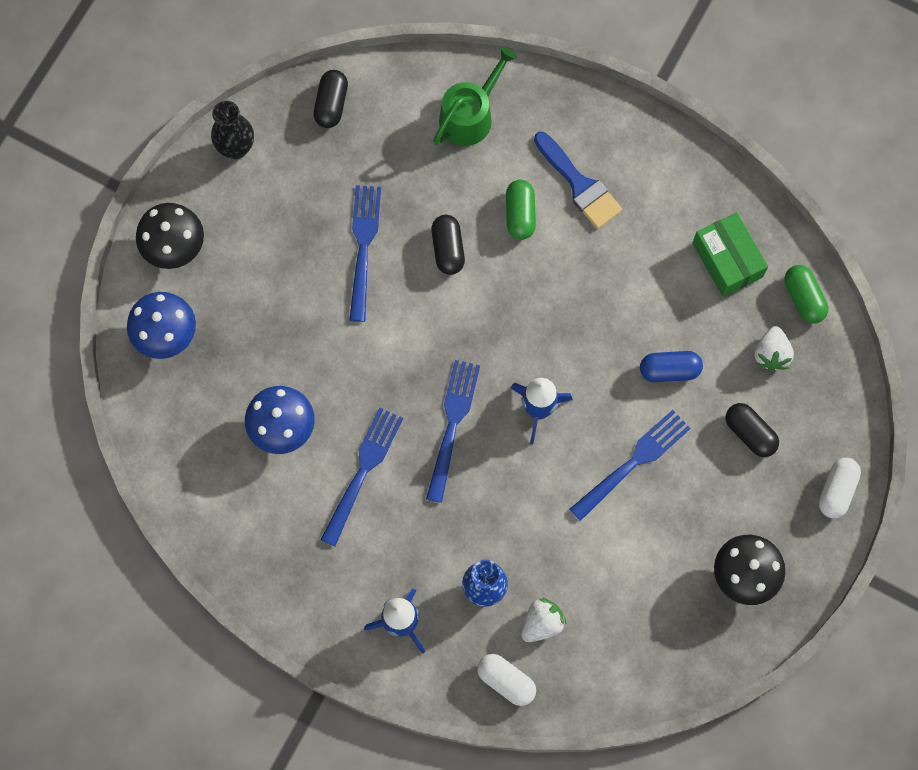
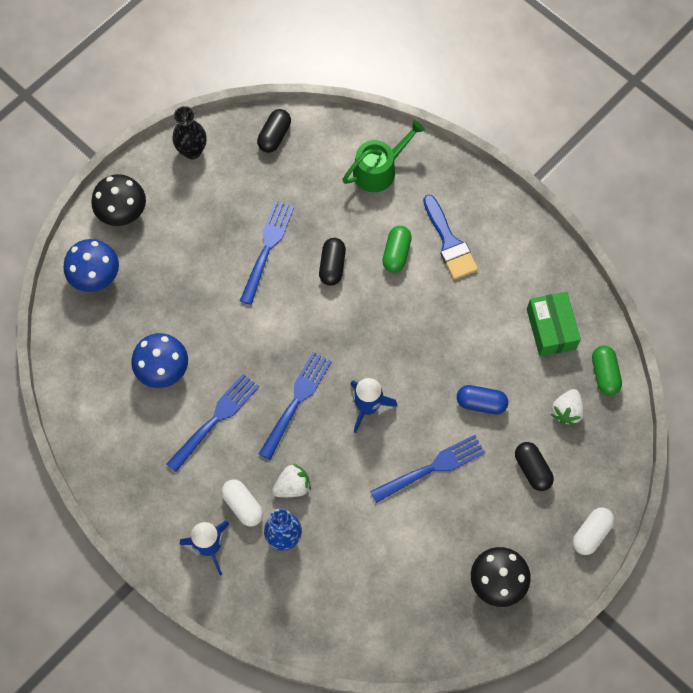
camera: 15 degrees right, 5 degrees down
(506, 681) = (280, 615): white capsule -> white capsule (243, 505)
(542, 623) = (322, 577): white strawberry -> white strawberry (292, 486)

